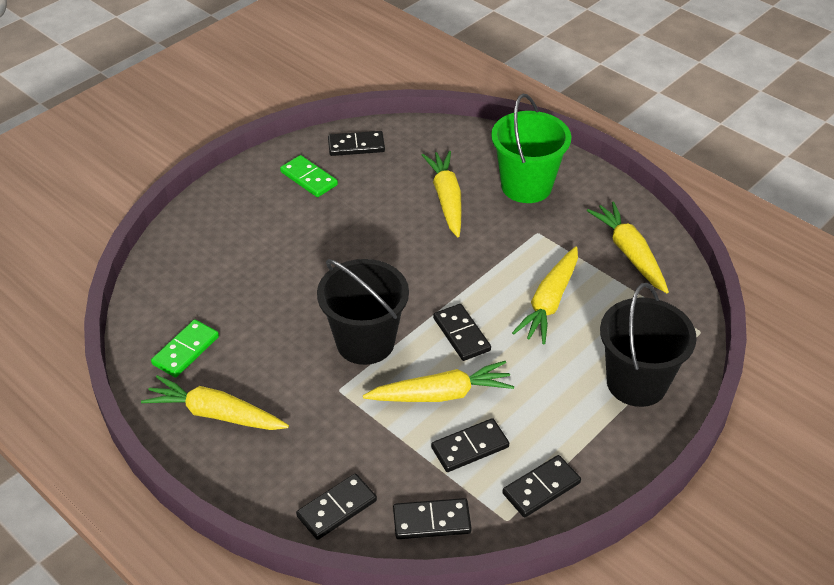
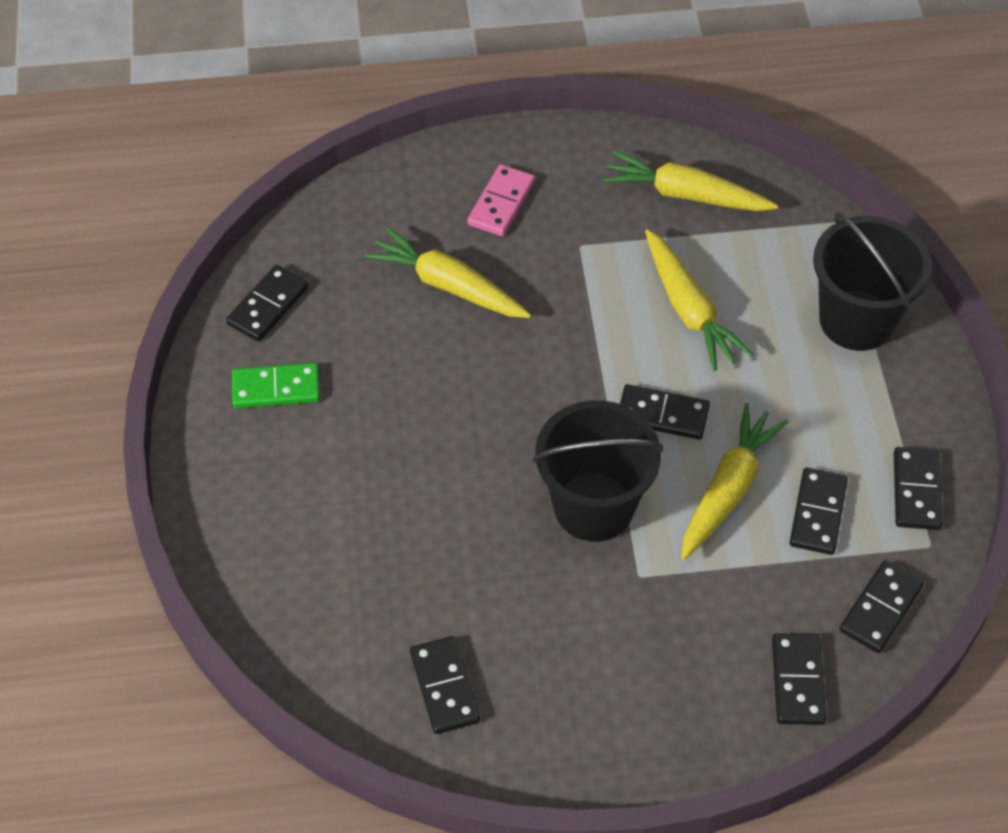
camera: 50 degrees left, 10 degrees up
(185, 350) = (444, 687): green domino -> black domino
(216, 414) = (570, 714): yellow carrot -> none
(526, 186) = (501, 203): green bucket -> pink domino

